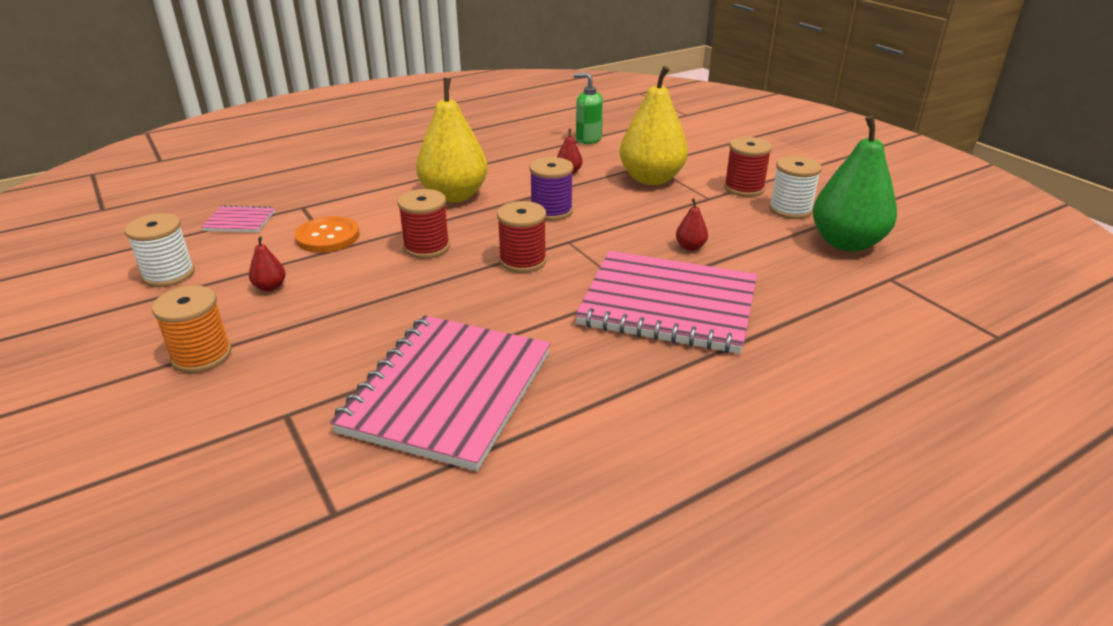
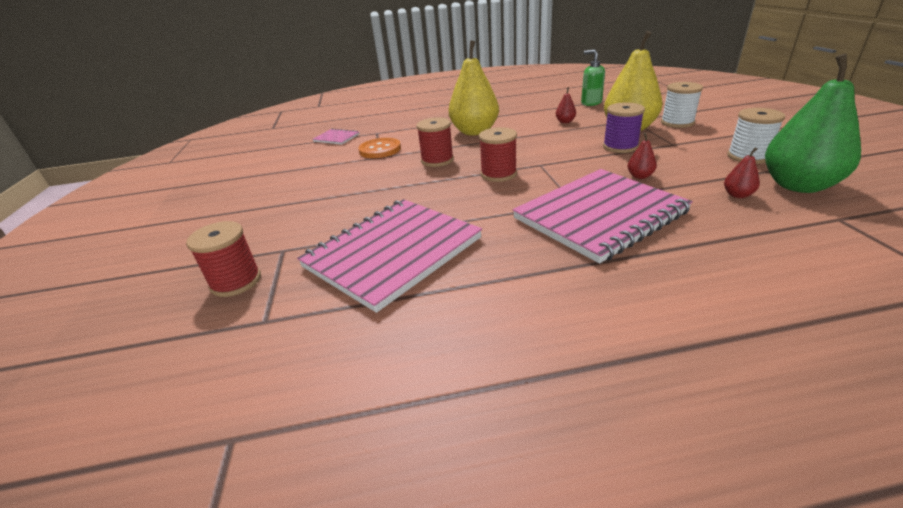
camera: 25 degrees right, 0 degrees up
(169, 274) = (279, 162): white spool -> white spool (677, 122)
(201, 355) = (263, 208): orange spool -> none
(270, 287) = (327, 174): red pear -> red pear (737, 195)
(551, 211) = (538, 145): purple spool -> purple spool (620, 146)
(668, 305) = (599, 215): pink notebook -> pink notebook turned 75 degrees counterclockwise
(744, 188) = (709, 139): red spool -> red spool (236, 281)

